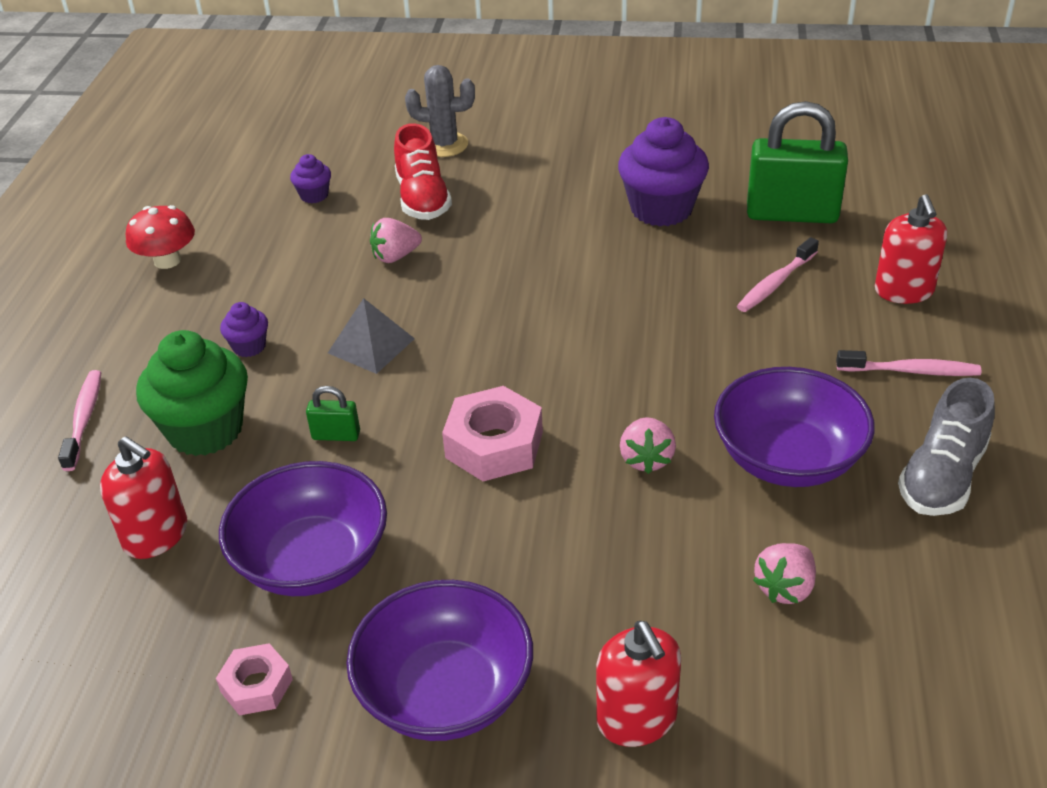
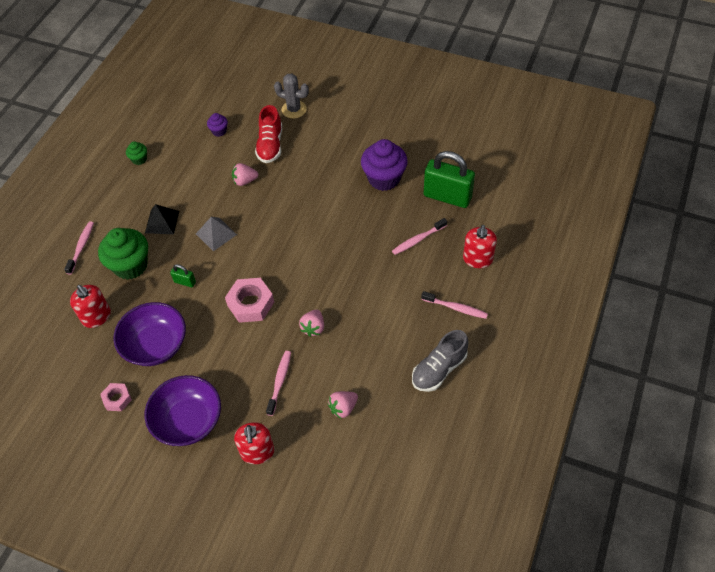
camera: 15 degrees right, 15 degrees up
(167, 261) = (139, 159): red mushroom -> green cupcake
(249, 346) = (162, 222): purple cupcake -> black pyramid
(622, 569) = (280, 381): none -> pink toothbrush
(787, 459) = (375, 343): purple bowl -> none

